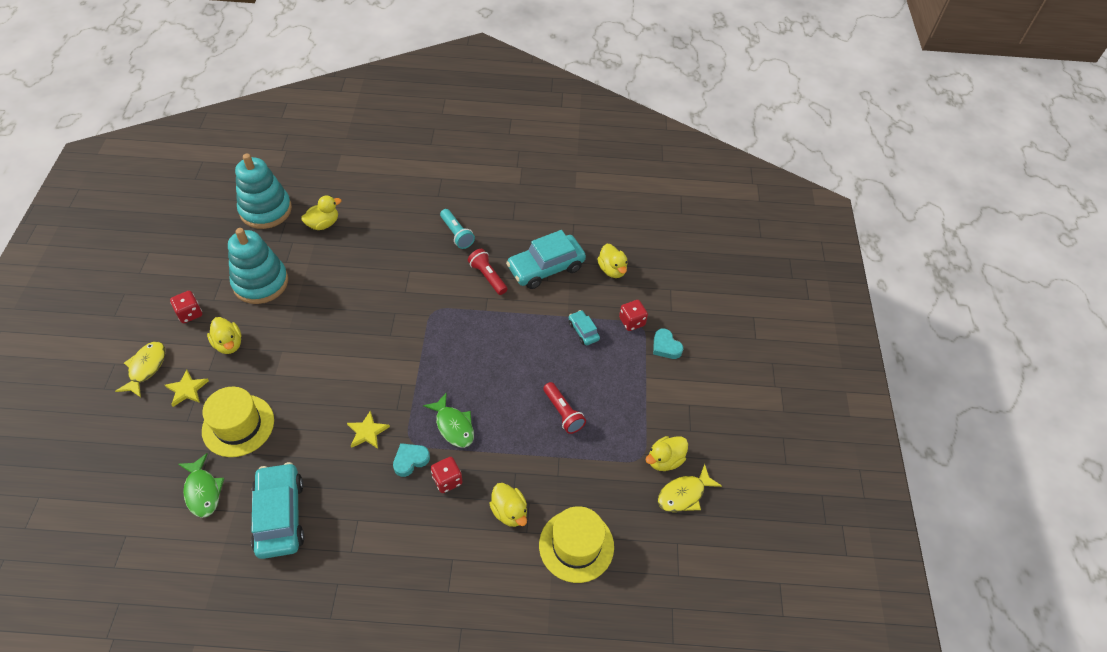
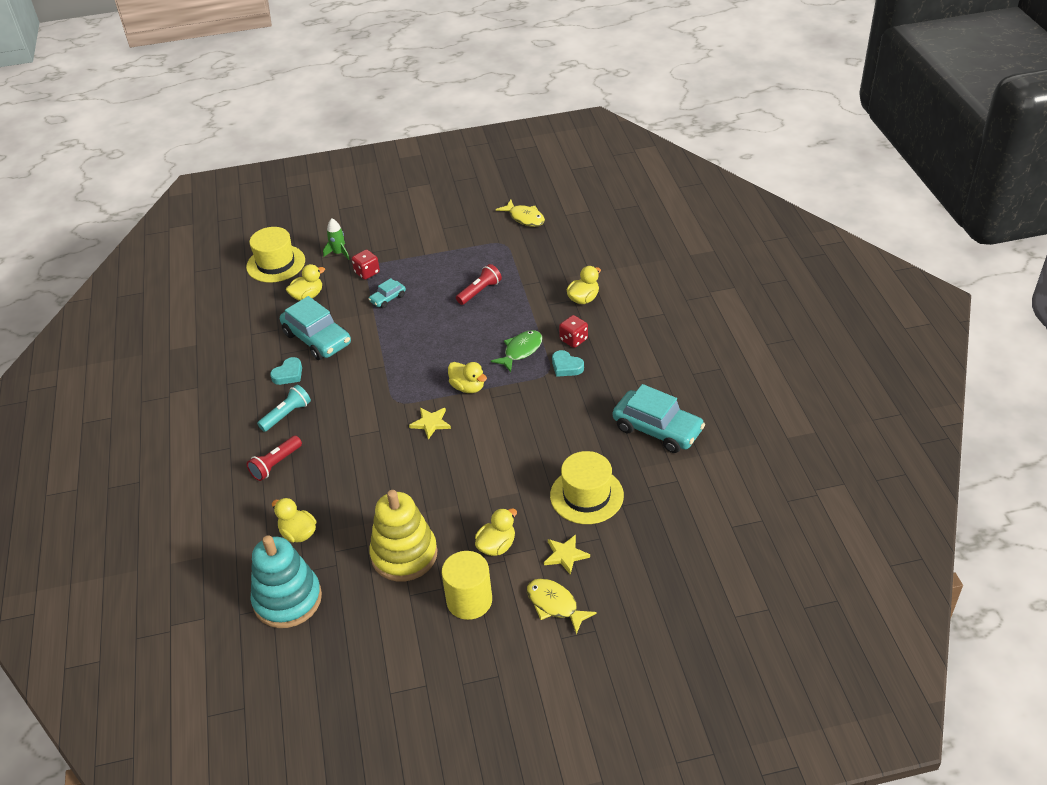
camera: 100 degrees left, 10 degrees down
(146, 368) = (555, 605): yellow fish -> yellow fish turned 45 degrees clockwise
(190, 313) = (469, 600): red dice -> yellow cylinder
(203, 491) = (663, 491): green fish -> none
(260, 282) = (404, 555): turquoise stacking toy -> yellow stacking toy
(280, 516) = (657, 429): turquoise car -> turquoise car turned 120 degrees counterclockwise
(367, 432) = (551, 402): yellow star -> yellow star (431, 423)
(488, 276) = (340, 375): red flashlight -> red flashlight (275, 464)
(576, 545) = (593, 260): yellow hat -> yellow hat (276, 264)
(664, 460) = (500, 231): yellow duck -> yellow duck (468, 387)
(665, 346) = (388, 249): turquoise heart -> turquoise heart (288, 374)
(673, 304) = (339, 253): none -> green rocket

